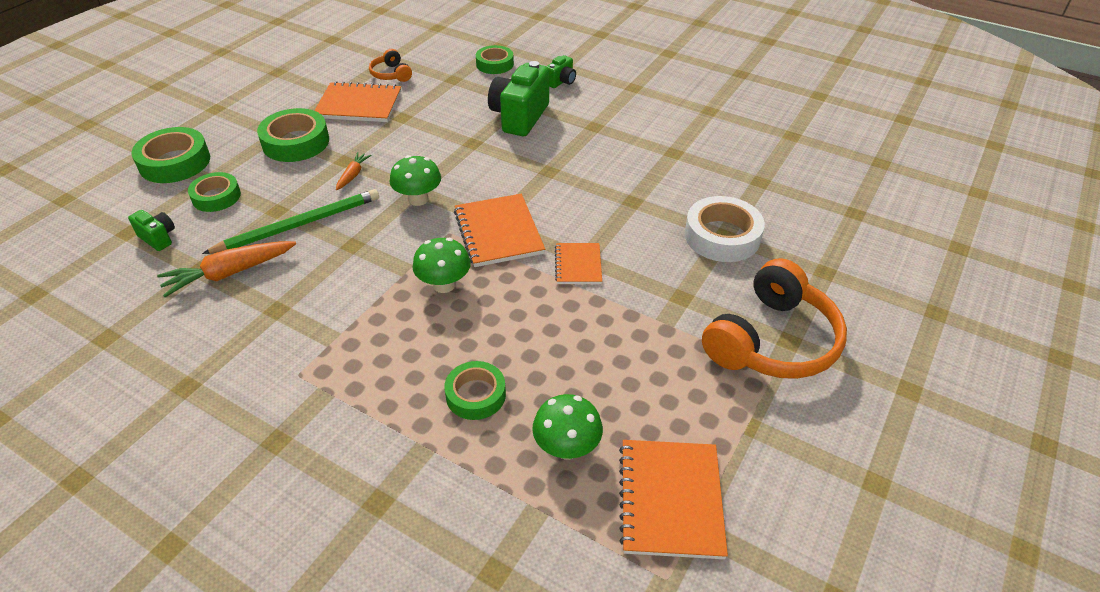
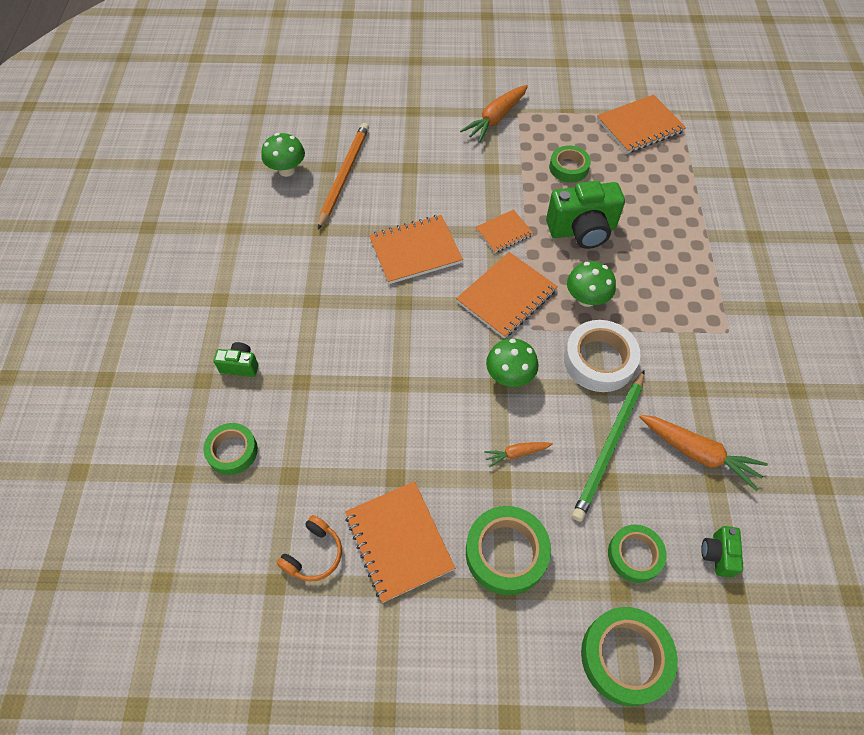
camera: 120 degrees left, 15 degrees up
(299, 225) = (609, 446): green pencil -> green pencil turned 90 degrees counterclockwise
(475, 395) = (655, 231): green tape -> green tape (568, 168)
(519, 117) = (331, 368): green camera -> green camera (582, 230)
(567, 448) = (649, 175): green mushroom -> green mushroom (287, 170)
(602, 197) = (415, 251): none -> orange notebook
(722, 236) = (412, 168): white tape -> white tape (599, 360)
(739, 187) = (344, 175): none -> orange pencil
(772, 341) = (496, 118): orange headphones -> orange carrot

